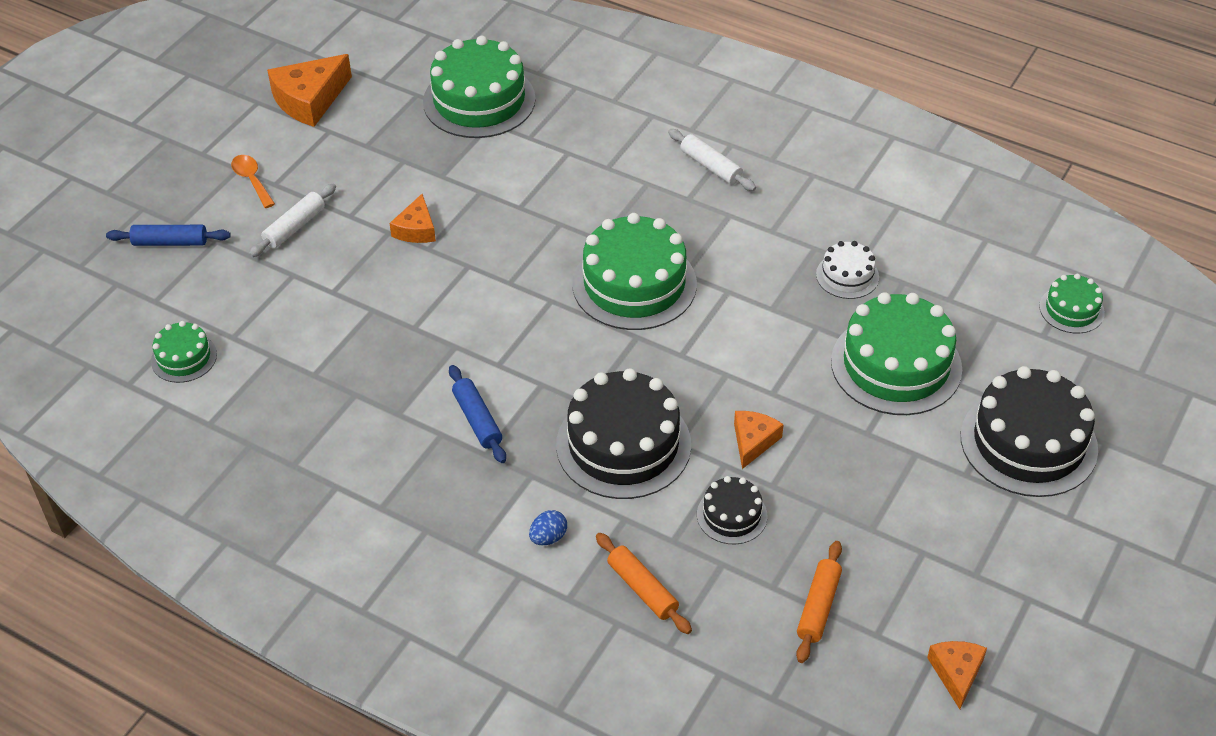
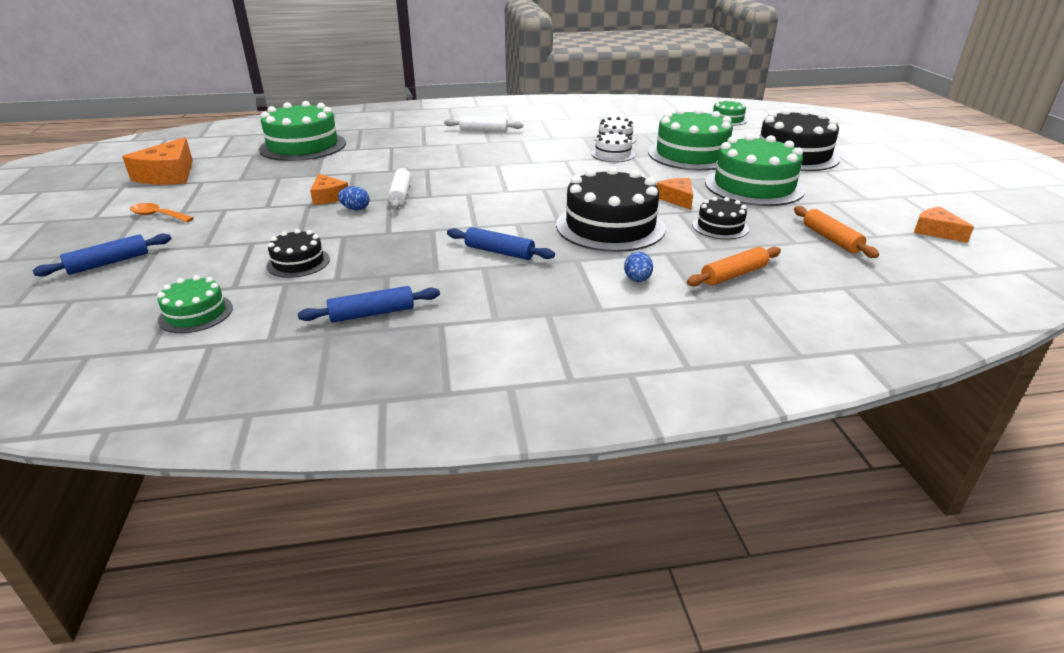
camera: 40 degrees left, 15 degrees down
(294, 227) = (225, 223): white rolling pin -> white rolling pin (400, 194)
(300, 440) = (372, 313): none -> blue rolling pin
(304, 330) = (298, 262): none -> black cake
(421, 267) = (355, 209): none -> blue egg
(634, 284) = (508, 173): green cake -> green cake (753, 186)
(642, 589) = (733, 275): orange rolling pin -> orange rolling pin turned 45 degrees counterclockwise
(799, 309) = (613, 154): none -> white cake

